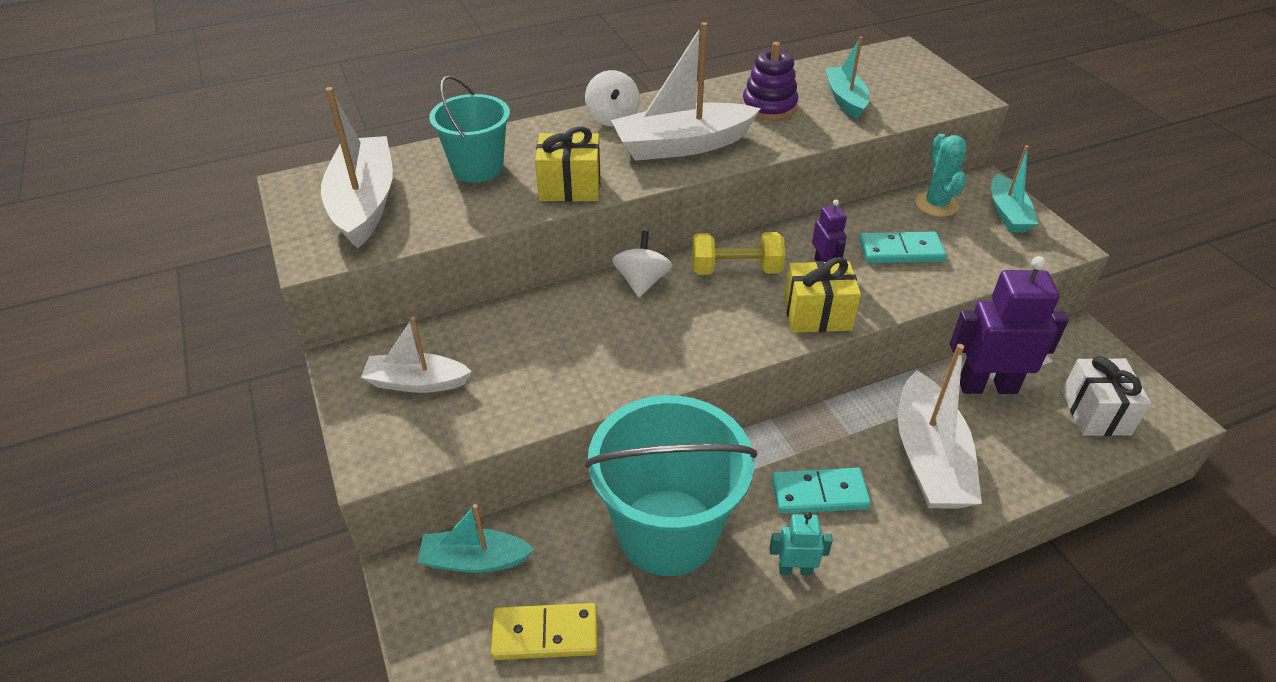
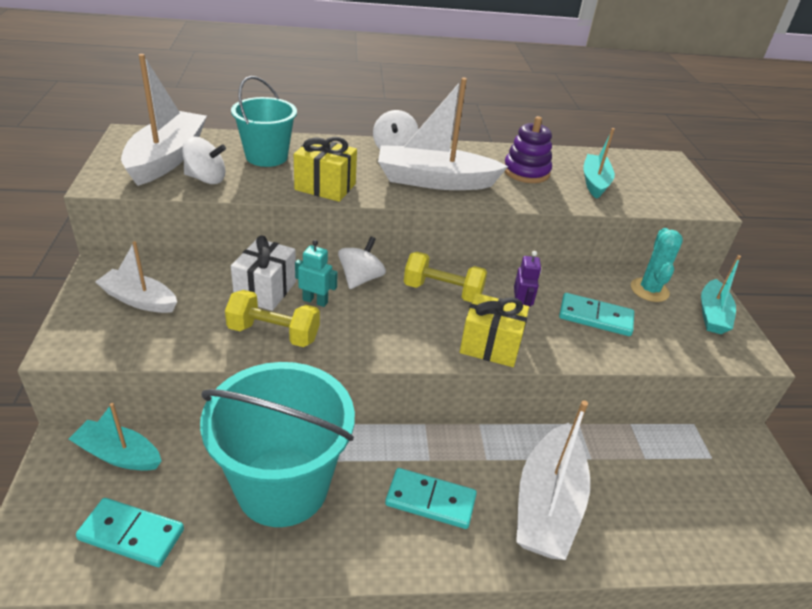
camera: 15 degrees right, 5 degrees down
(430, 216) = (206, 179): none -> white spinning top
(545, 634) = (131, 535): yellow domino -> turquoise domino
(591, 373) = (274, 333): none -> yellow dumbbell
(795, 569) = (371, 558): turquoise robot -> turquoise robot (315, 301)
(987, 386) = (636, 460): purple robot -> none
(1095, 413) = (731, 517): white gift -> white gift (265, 290)

